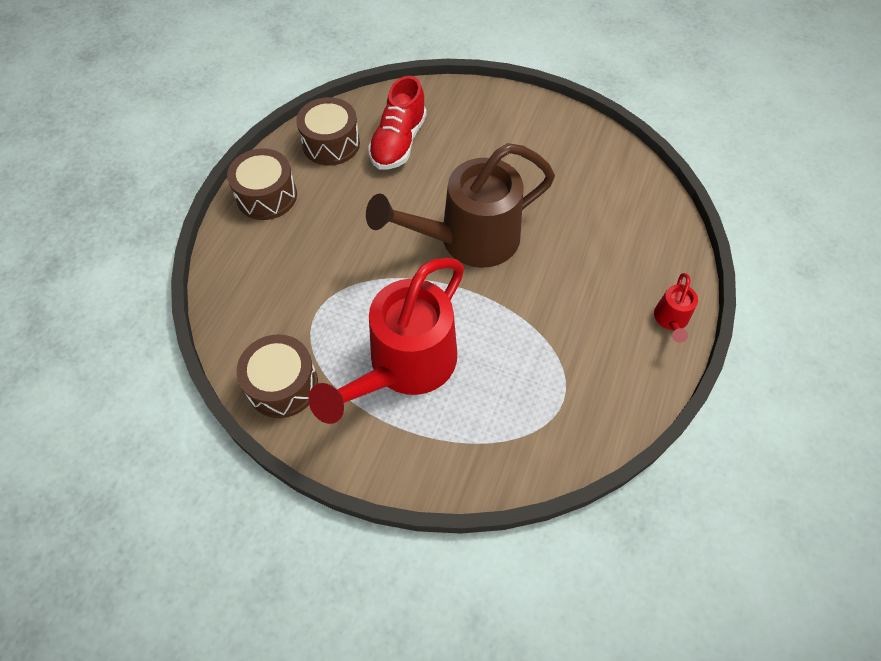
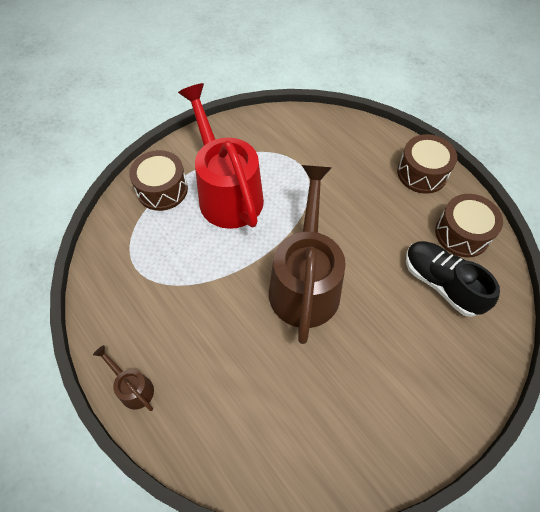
camera: 120 degrees right, 0 degrees up
(282, 385) = (258, 130): brown drum -> brown drum (162, 189)
(398, 142) = (441, 283): red shoe -> black shoe
(671, 320) = (133, 387): red watering can -> brown watering can

